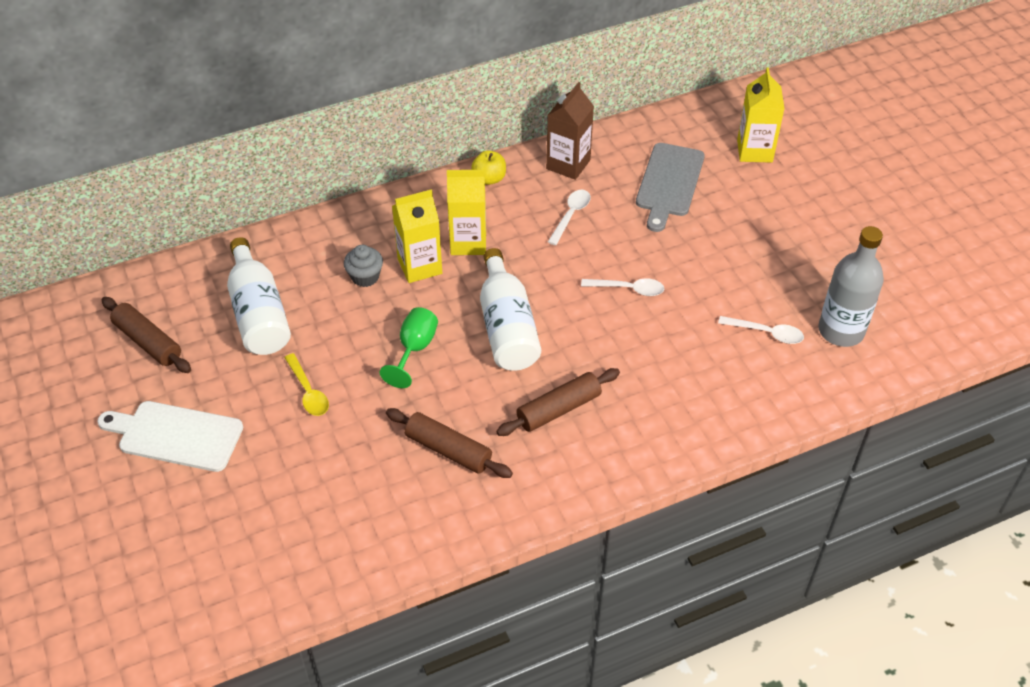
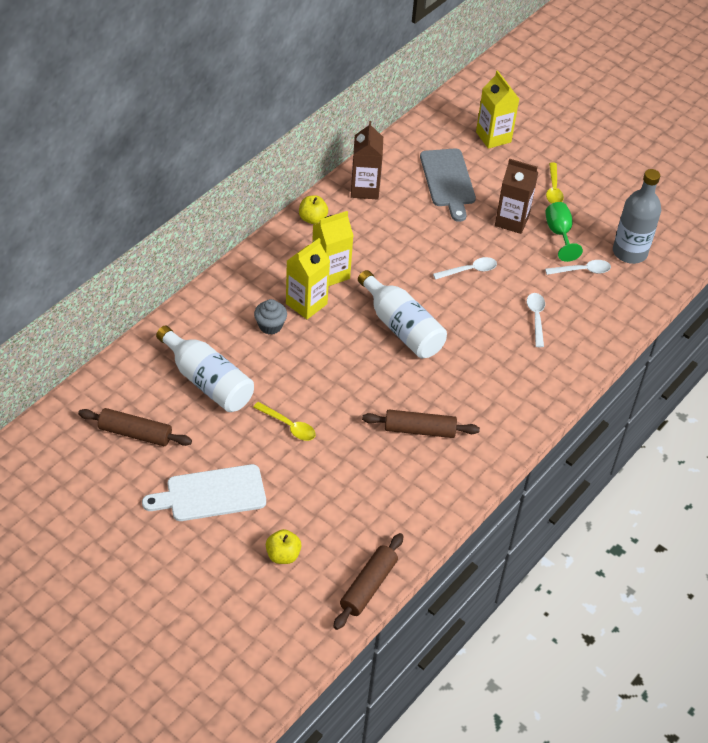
camera: 30 degrees left, 0 degrees up
(200, 534) = (283, 555): none -> yellow apple
(414, 349) = (345, 367): green goblet -> green goblet (559, 234)
(558, 409) = (476, 373): brown rolling pin -> brown rolling pin (368, 586)
(571, 215) = (392, 228): white spoon -> white spoon (536, 318)
(716, 249) = (512, 221): none -> brown carton
(790, 229) = (553, 189): none -> yellow spoon

